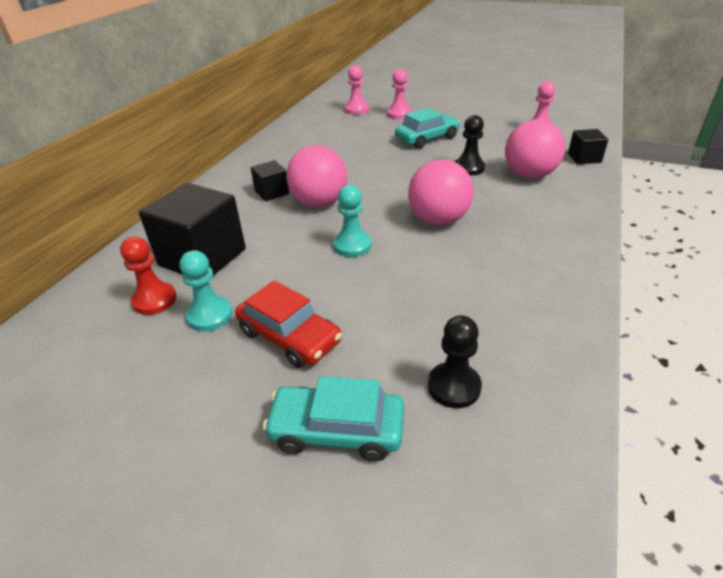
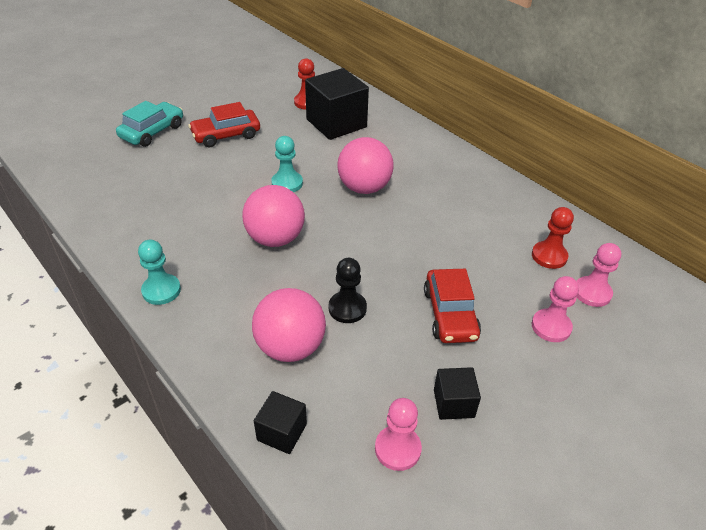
camera: 115 degrees right, 5 degrees up
(210, 315) = (273, 116): turquoise pawn -> turquoise pawn (161, 290)
(272, 192) = (405, 170): black cube -> black cube (453, 403)
(335, 124) = (549, 256): none -> red pawn
(427, 138) = (450, 314): turquoise car -> red car
(454, 386) = (129, 172): black pawn -> none

